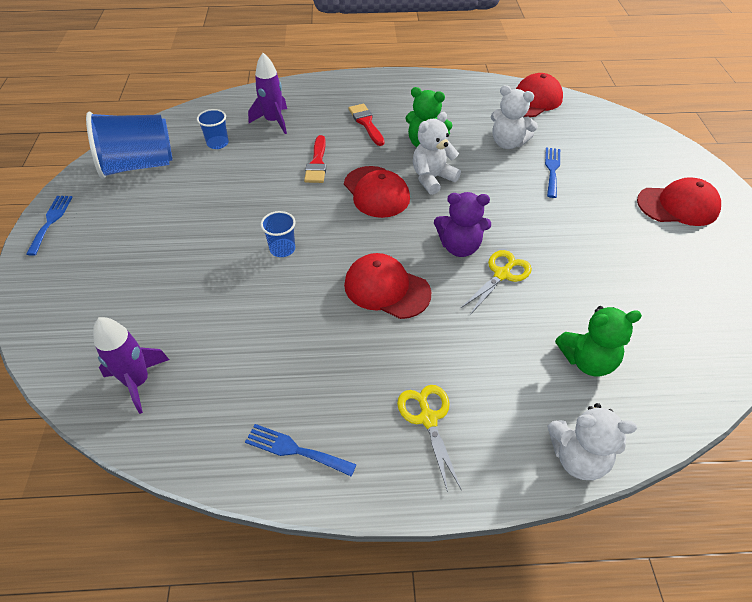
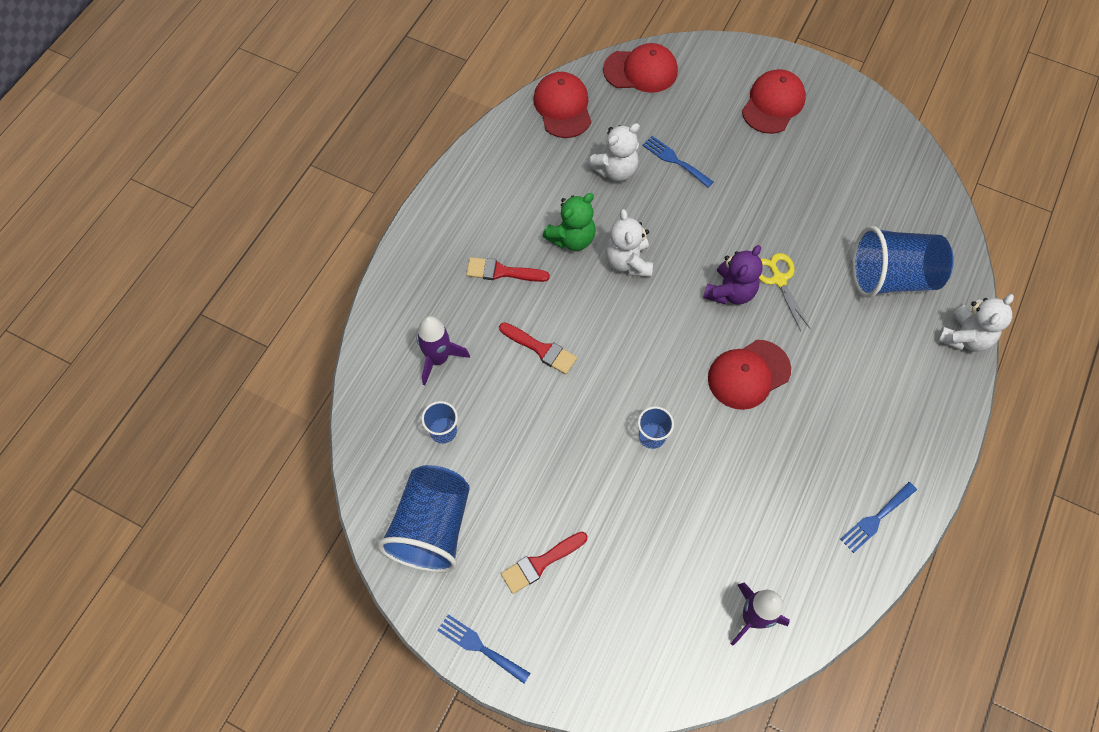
camera: 60 degrees left, 15 degrees up
(133, 227) = (540, 563): none -> red brush
(376, 192) = (618, 318): red cap -> red cap (640, 70)
(428, 418) = (891, 413): yellow scissors -> none
(587, 360) = (891, 277): green teddy bear -> blue cup

